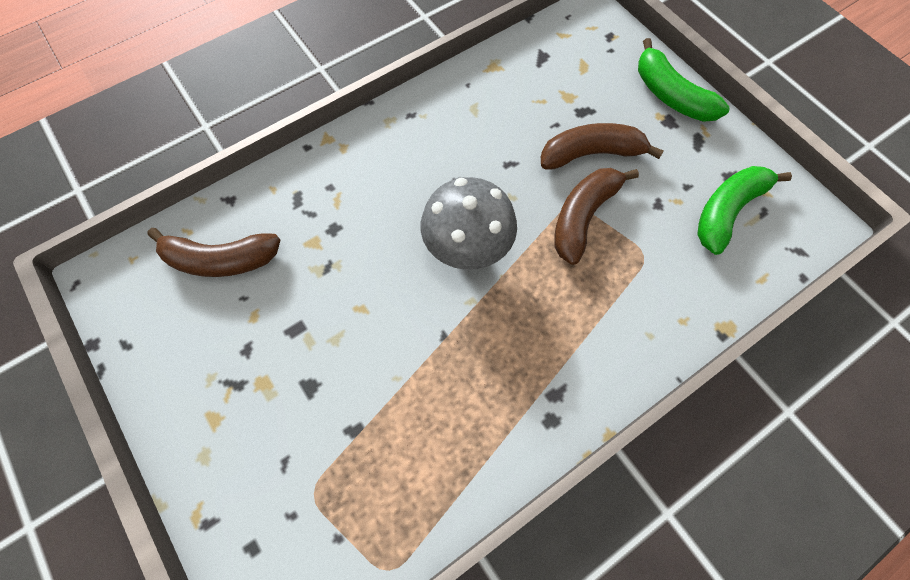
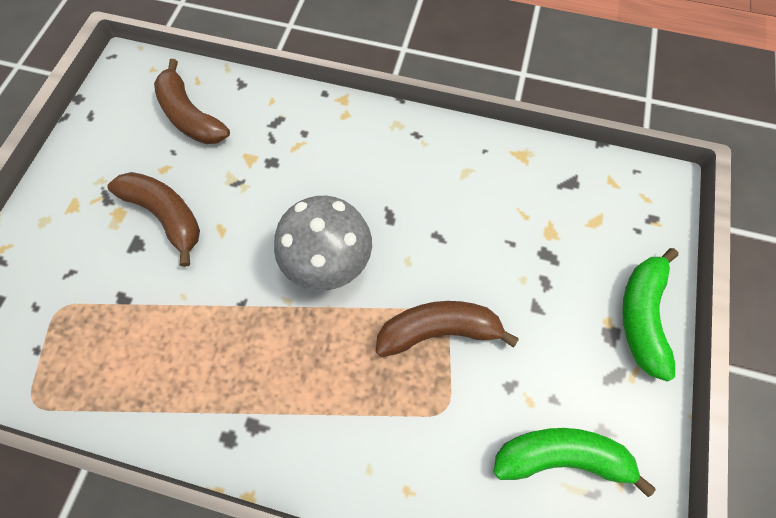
camera: 50 degrees right, 0 degrees up
(591, 154) = (509, 292): brown banana -> brown banana (166, 216)

